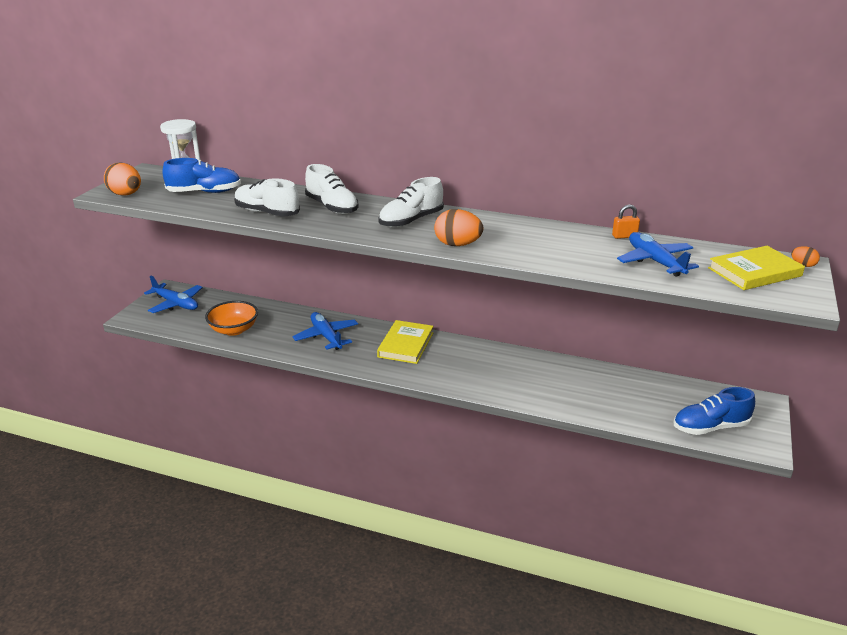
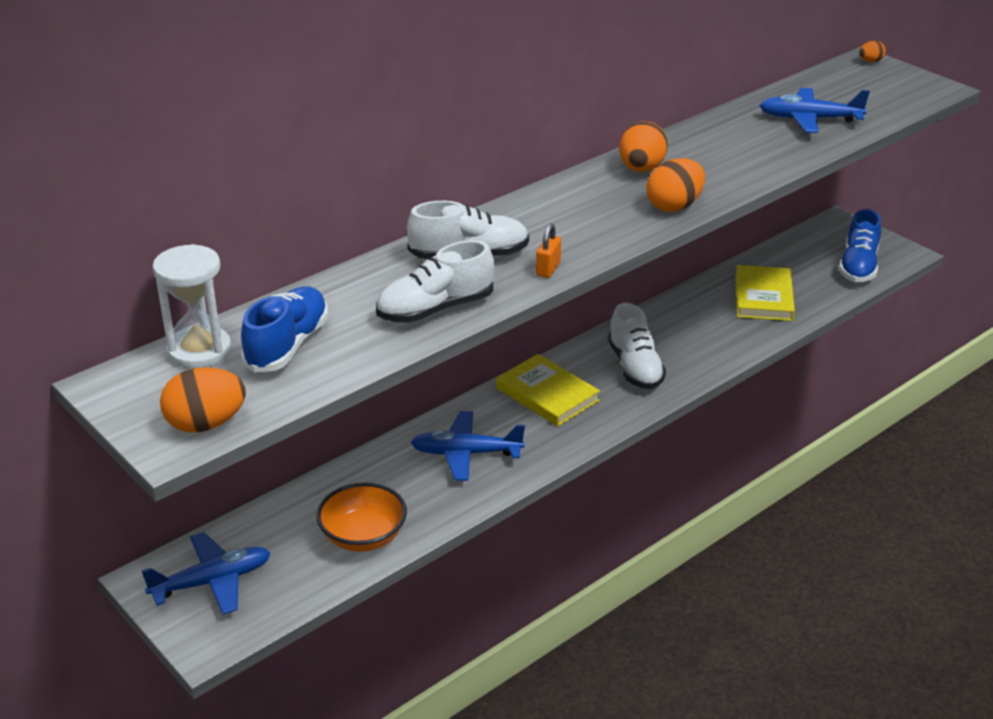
camera: 60 degrees left, 5 degrees up
(411, 221) = (574, 214): white shoe -> white shoe (635, 367)
(494, 226) = (641, 169): none -> orange egg
(624, 236) = (736, 112): orange padlock -> orange padlock (548, 269)
(754, 272) = (868, 86): yellow book -> yellow book (763, 297)

